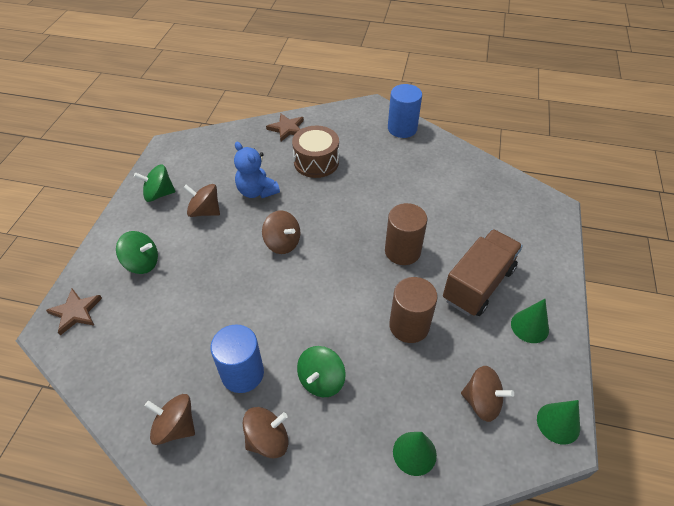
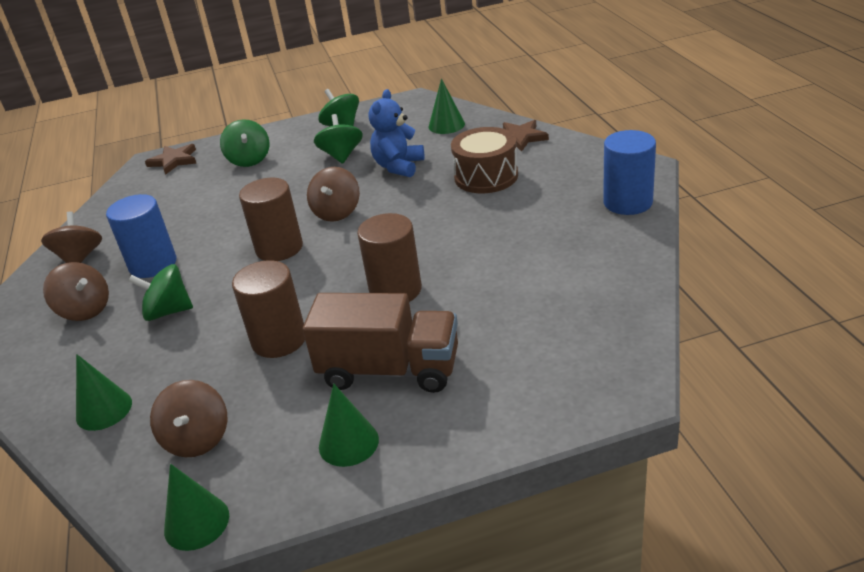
camera: 65 degrees right, 15 degrees down
(205, 211) = (341, 155): brown spinning top -> green spinning top
(229, 148) = (446, 125): none -> green cone
(298, 289) = (279, 248): none -> brown cylinder

